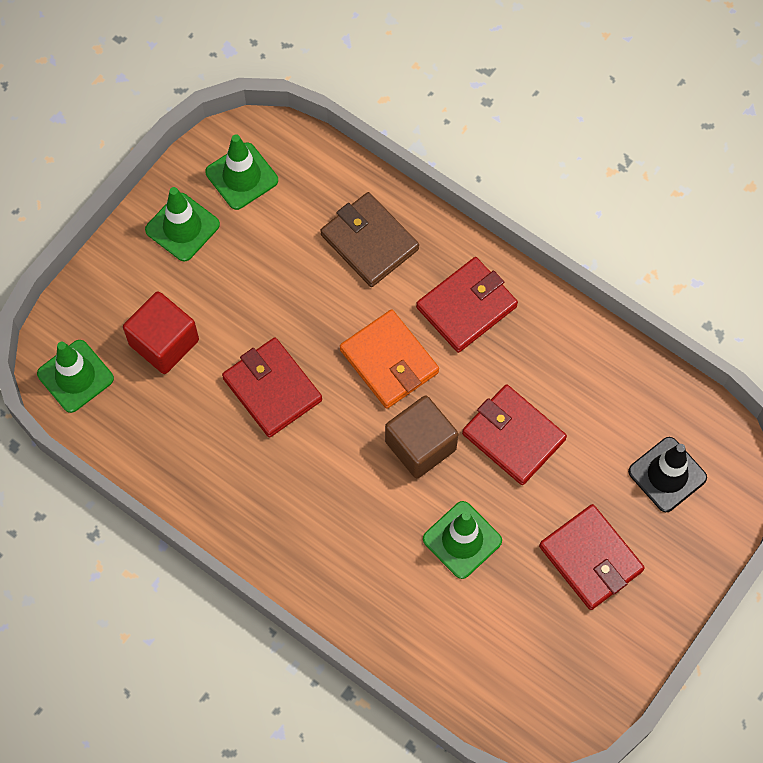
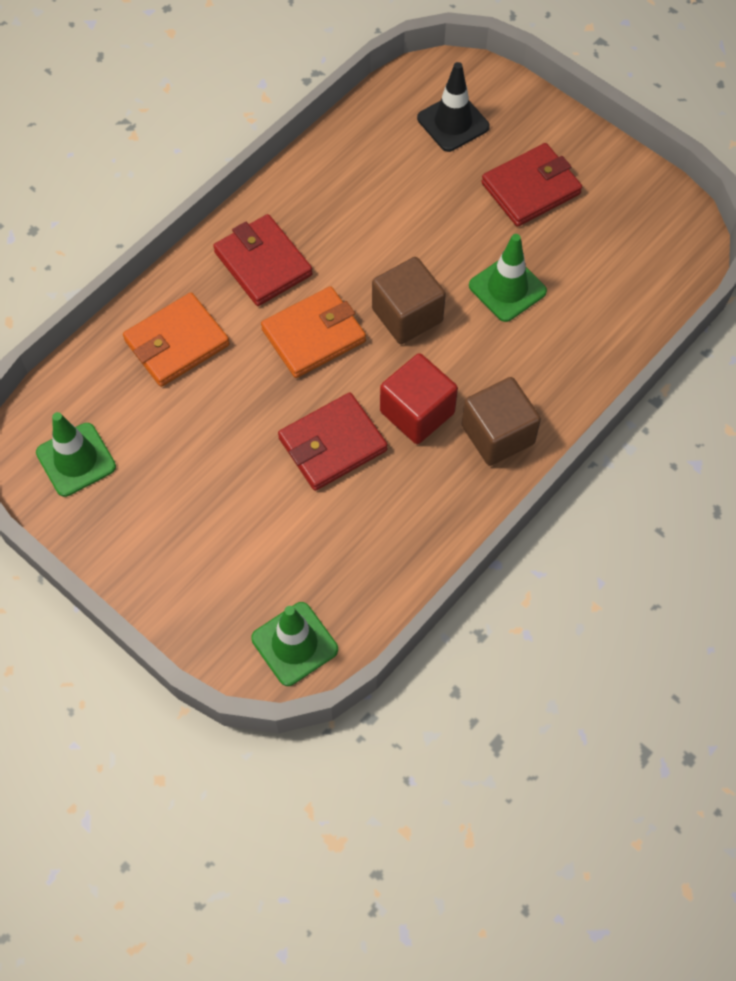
camera: 85 degrees left, 5 degrees down
(164, 342) = (265, 548): red cube -> red cube (417, 412)
(182, 227) = (127, 523): green traffic cone -> none
(293, 538) = (497, 434): none -> brown cube
(369, 242) = (176, 343): brown wallet -> orange wallet
(513, 436) = (405, 237): red wallet -> none

